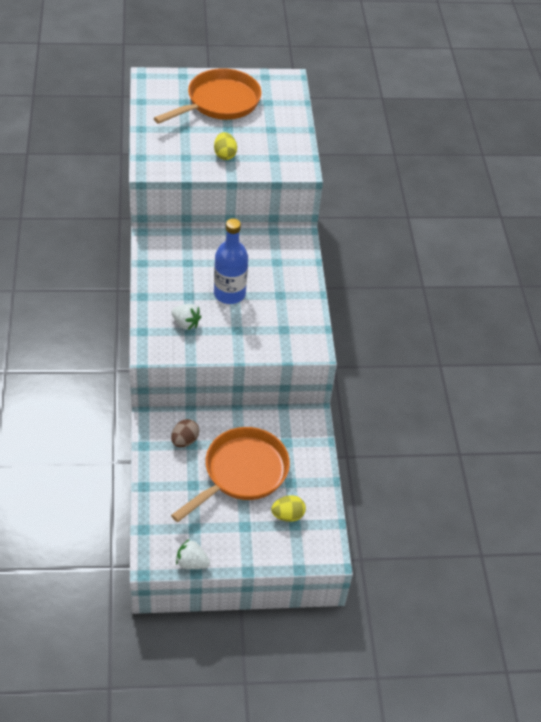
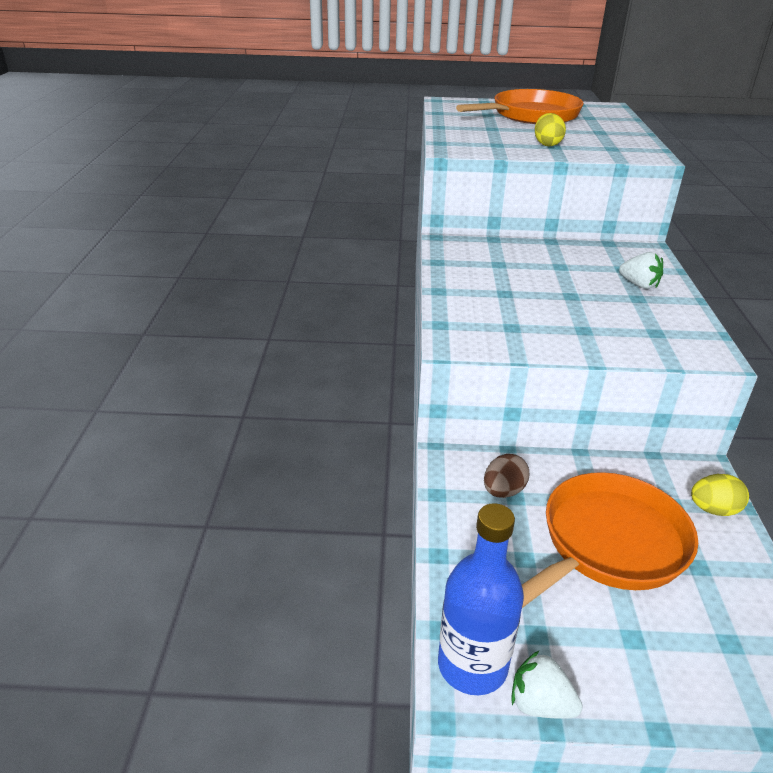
camera: 10 degrees right, 15 degrees down
(186, 323) = (505, 319): white strawberry -> white strawberry (639, 285)
(229, 294) = (563, 293): blue bottle -> blue bottle (472, 665)
(287, 515) = (711, 624): yellow egg -> yellow egg (713, 509)

